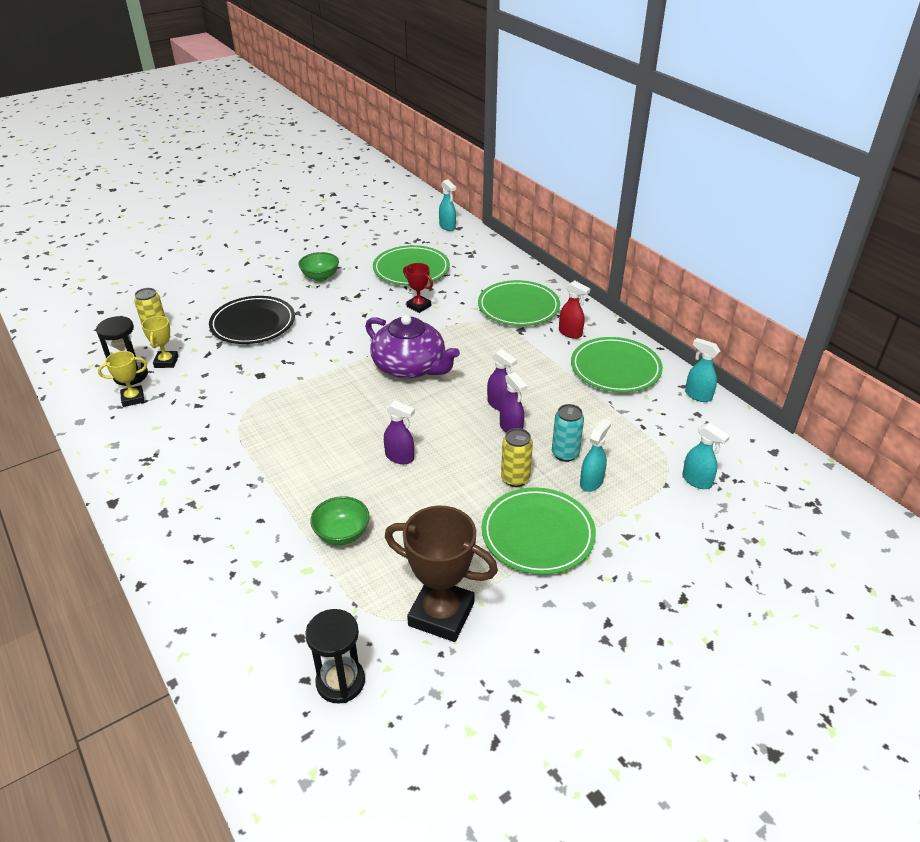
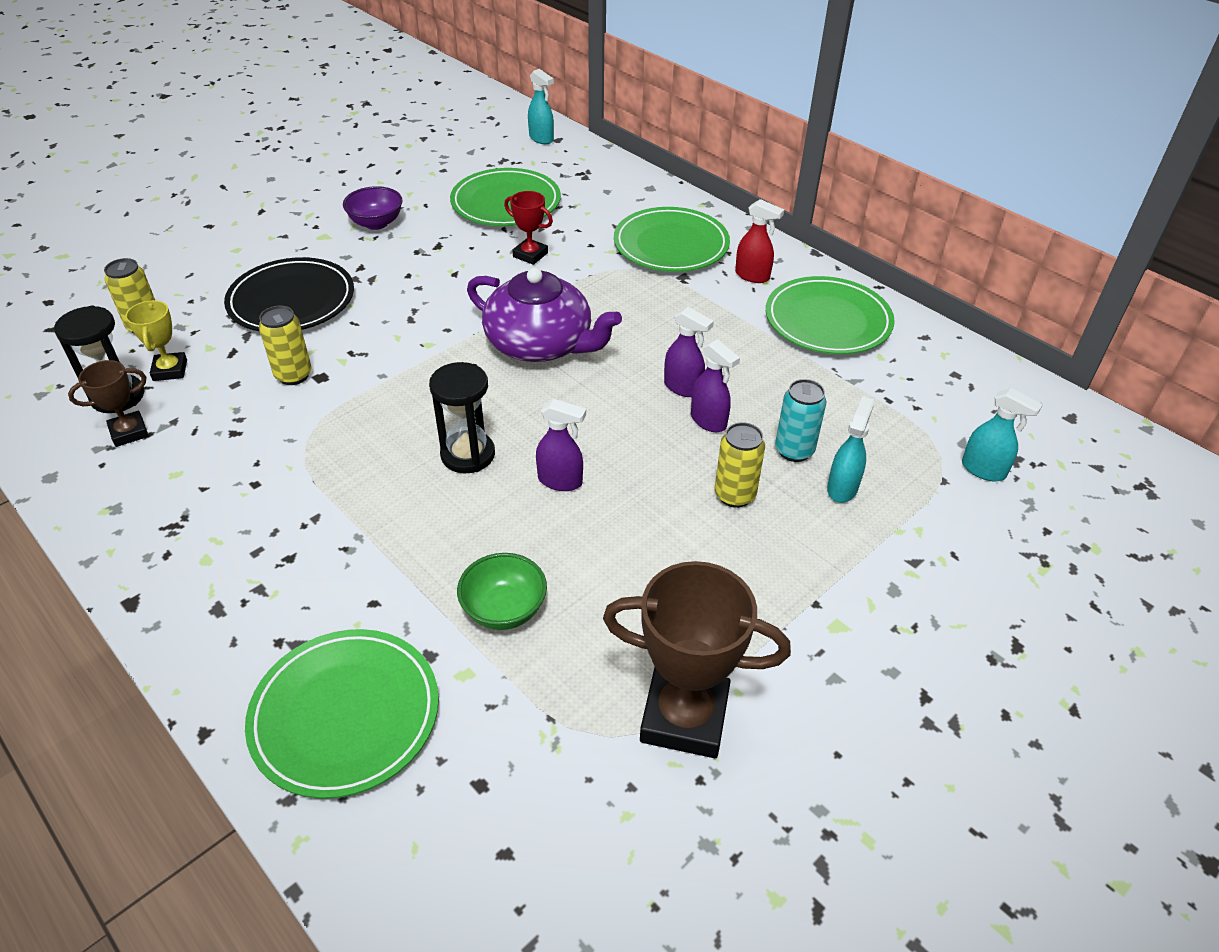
camera: 10 degrees left, 5 degrees up
(133, 398) = (129, 432): yellow trophy -> brown trophy
(243, 372) = (293, 375): none -> yellow can
(320, 277) = (376, 223): green bowl -> purple bowl
(340, 681) = (560, 848): black hourglass -> black hourglass (468, 454)
(537, 534) = (789, 574): green plate -> green plate (345, 715)
(698, 395) = (948, 348): turquoise spray bottle -> none

